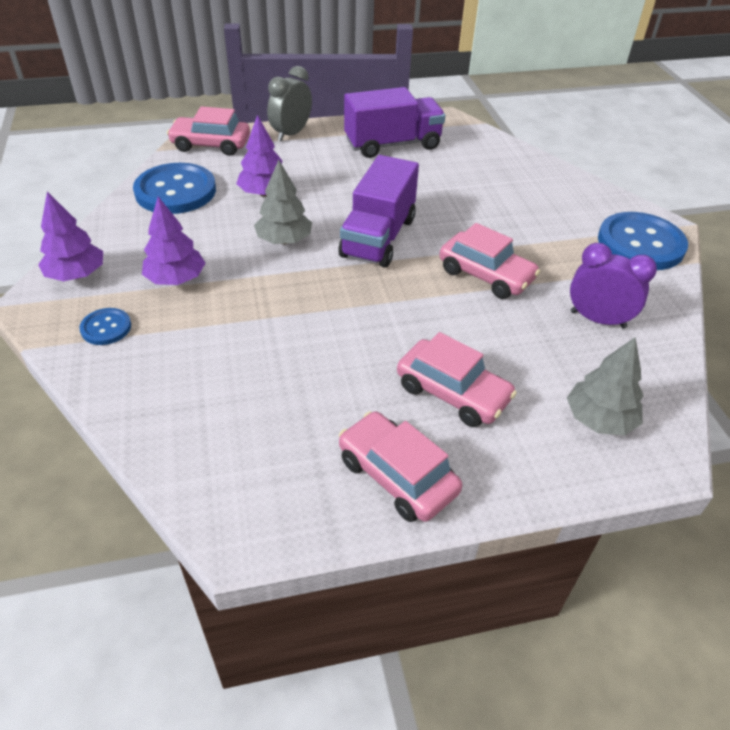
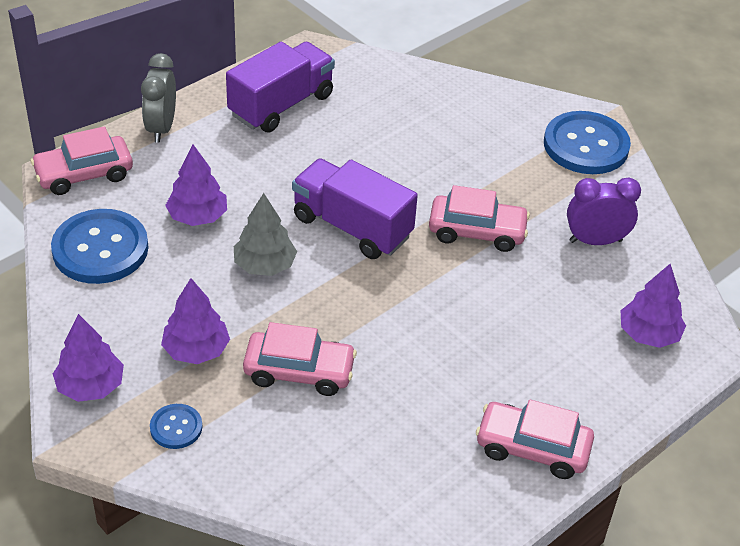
camera: 30 degrees left, 0 degrees up
(378, 237) = (352, 227): purple truck -> purple truck turned 135 degrees clockwise
(453, 393) = (526, 359): pink car -> pink car (299, 371)
(599, 419) = (648, 334): grey tree -> purple tree

